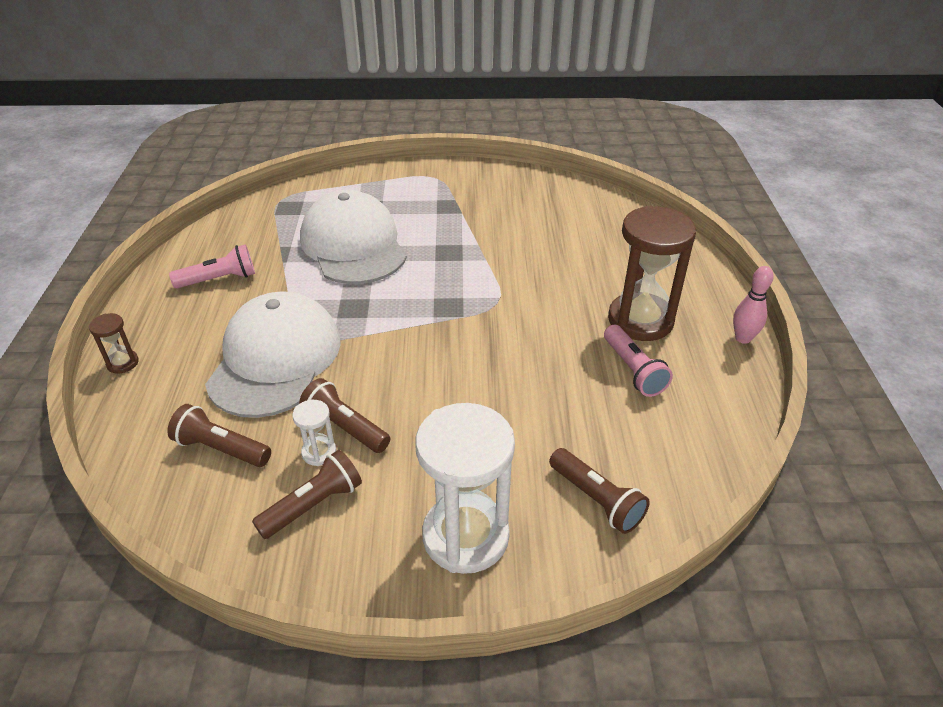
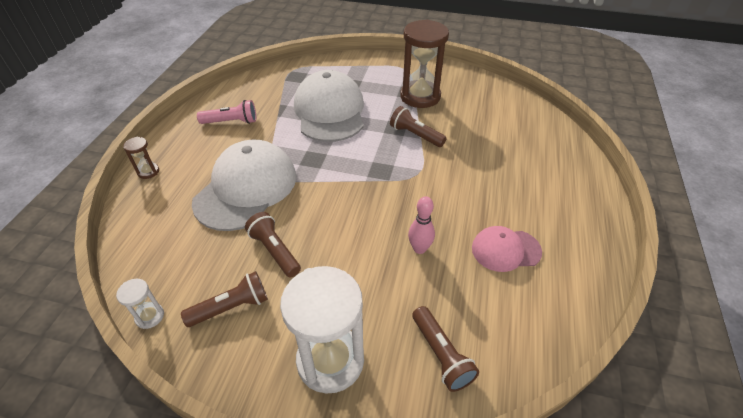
camera: 15 degrees right, 5 degrees up
(221, 448) = (186, 249): brown flashlight -> brown flashlight (415, 135)
(319, 452) = (250, 267): white hourglass -> white hourglass (150, 316)
(633, 370) = (505, 250): pink flashlight -> pink cap
(640, 320) = (525, 209): brown hourglass -> brown hourglass (420, 96)
(743, 338) = (606, 241): pink bowling pin -> pink bowling pin (419, 249)

